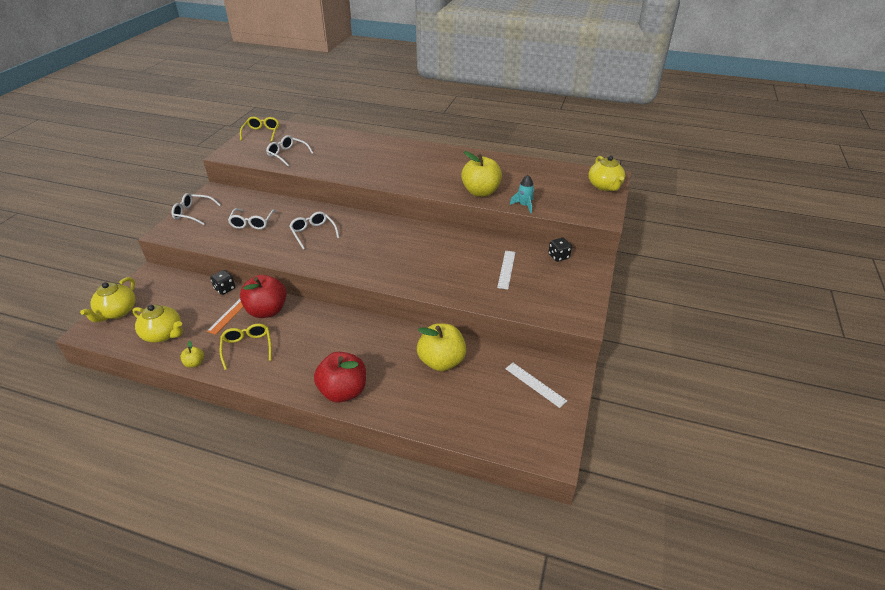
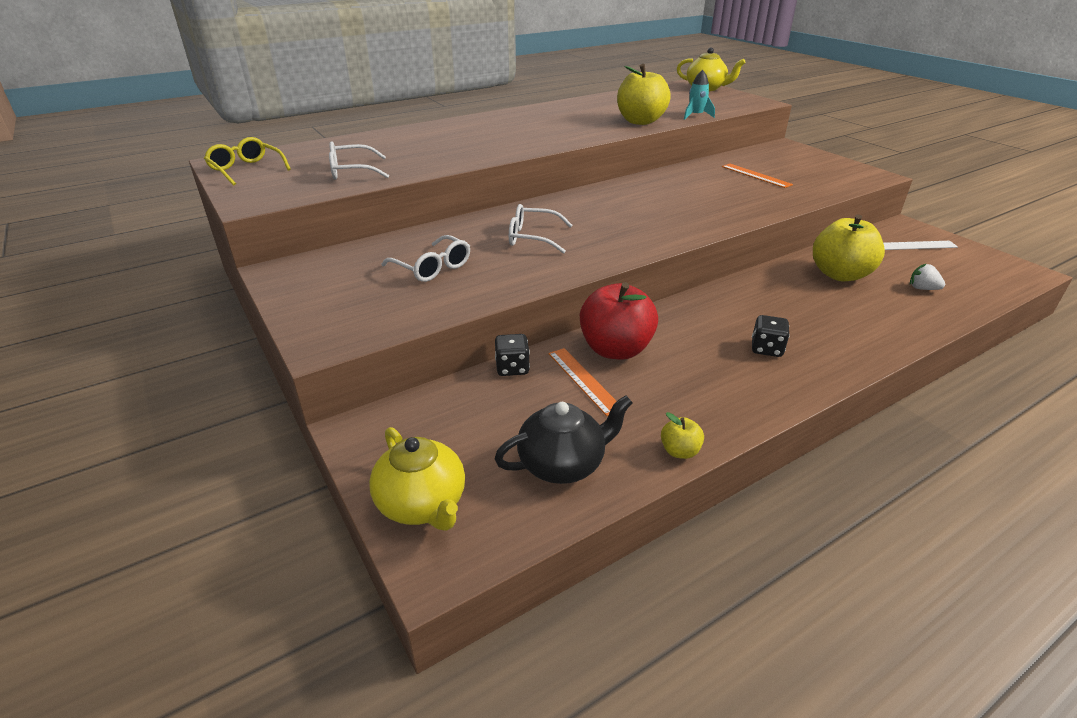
camera: 50 degrees left, 5 degrees down
(163, 334) = (562, 464): yellow teapot -> black teapot
(193, 213) = (310, 304): white glasses -> none
(247, 347) = (687, 390): yellow glasses -> none
(343, 391) = (850, 347): red apple -> none
(460, 404) = (922, 288): none -> white strawberry
(506, 269) = (756, 175): white ruler -> orange ruler
(558, 256) = (760, 153): black dice -> black dice (766, 349)

